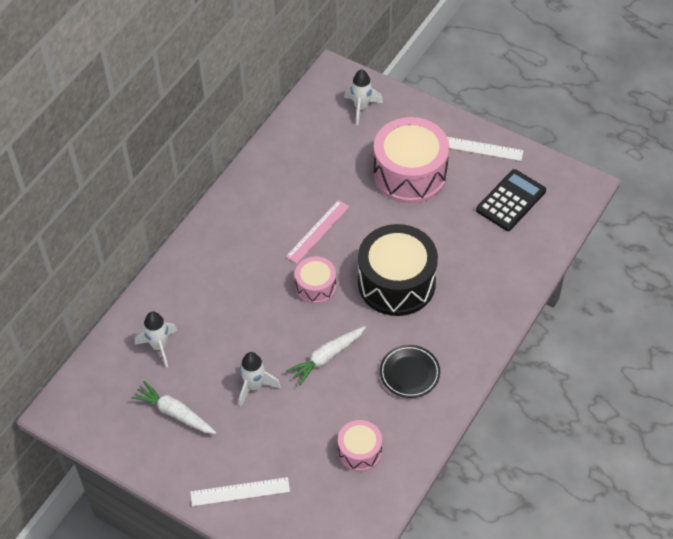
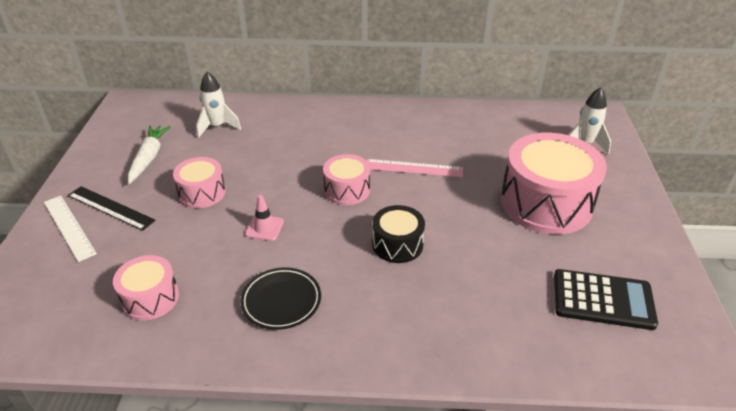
camera: 60 degrees right, 15 degrees down
(232, 457) = (110, 208): none -> black ruler
(254, 386) = (202, 193): white rocket -> pink drum
(327, 357) = (264, 228): white carrot -> pink traffic cone
(396, 283) = (397, 244): black drum -> black drum, size x0.52
(480, 148) = (643, 244): white ruler -> none

